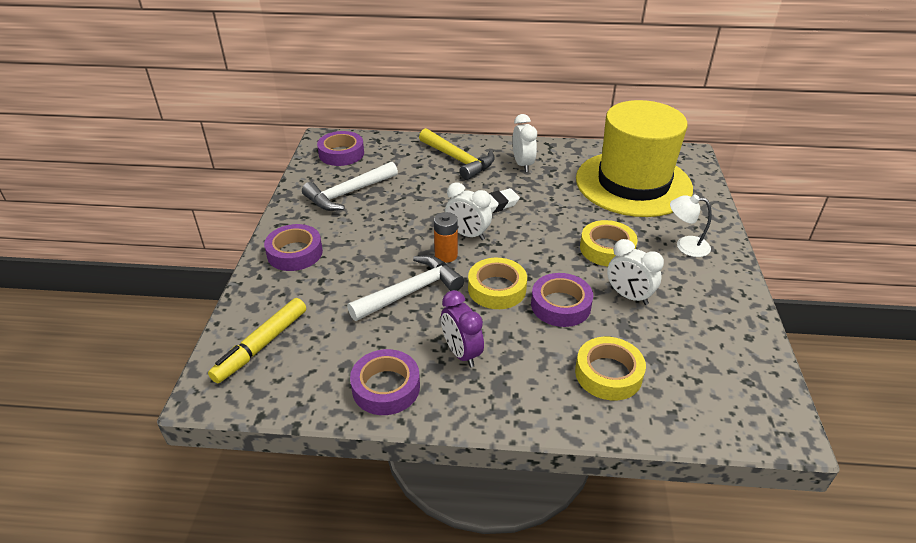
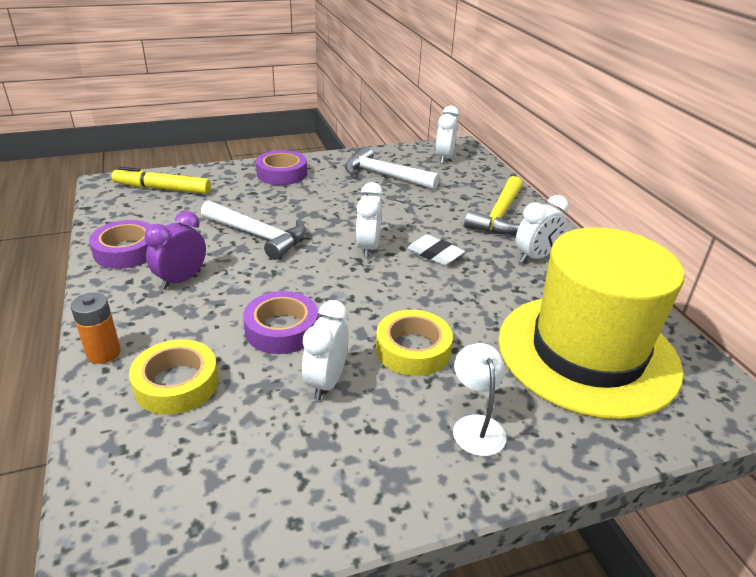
camera: 65 degrees right, 5 degrees down
(341, 153) = (444, 158): purple tape -> white clock
(446, 255) = (325, 242): orange battery -> orange battery (103, 353)
(497, 289) = (288, 282): yellow tape -> none

